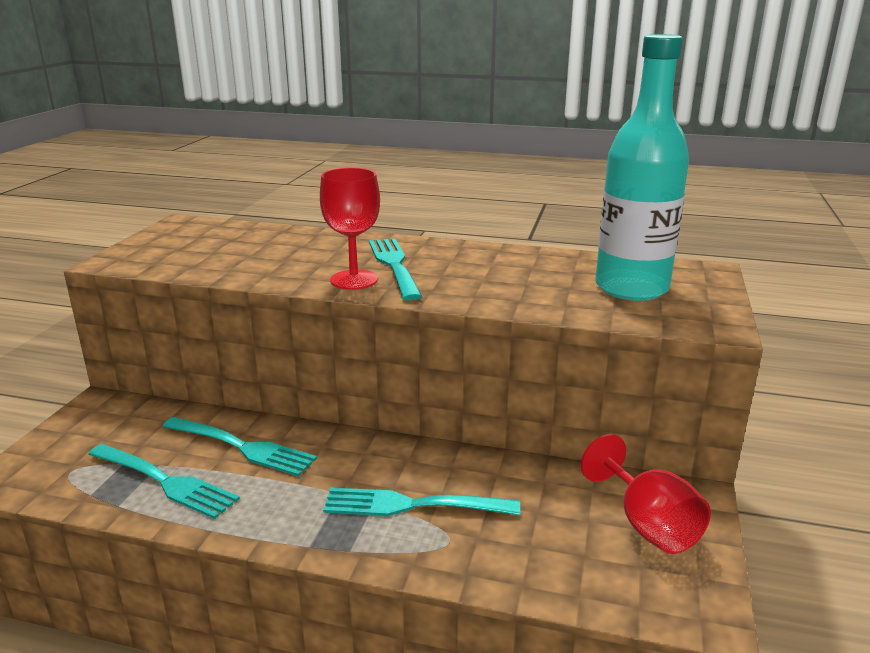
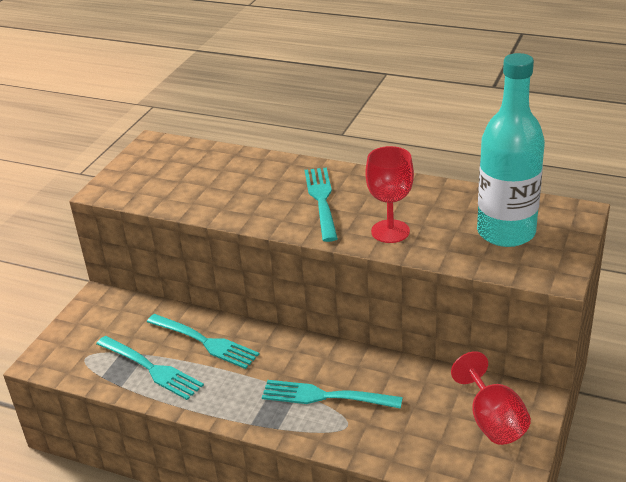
camera: 10 degrees right, 10 degrees up
(354, 280) = (288, 217): red goblet -> red goblet (390, 231)

